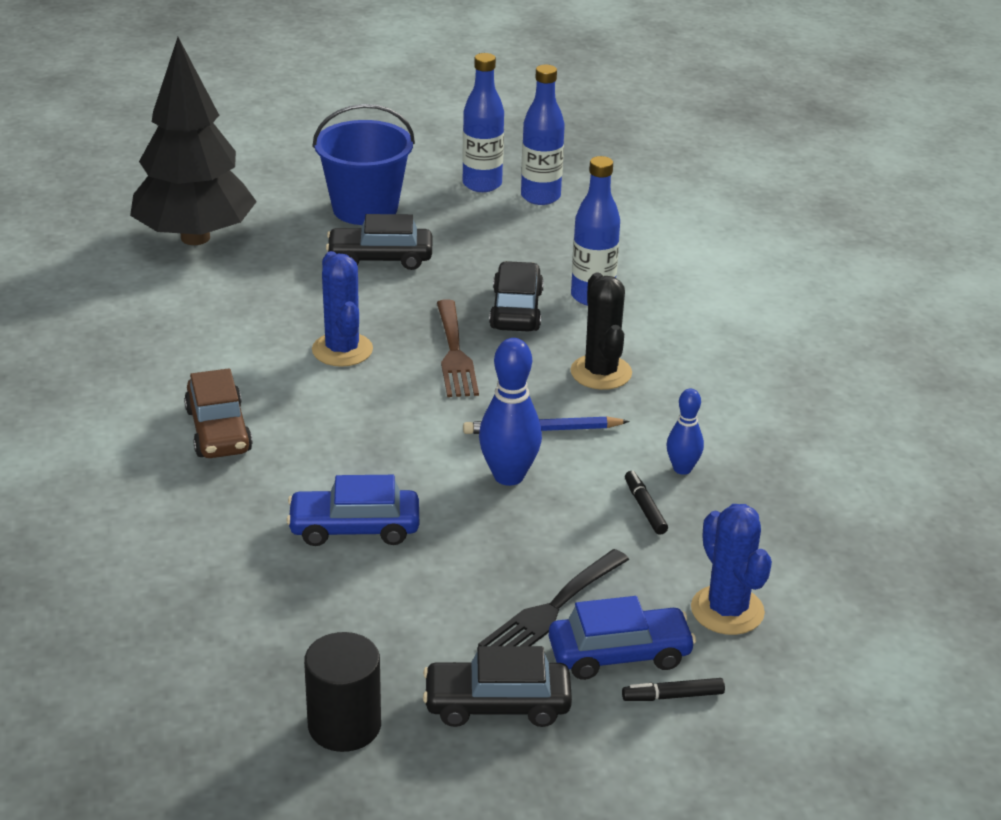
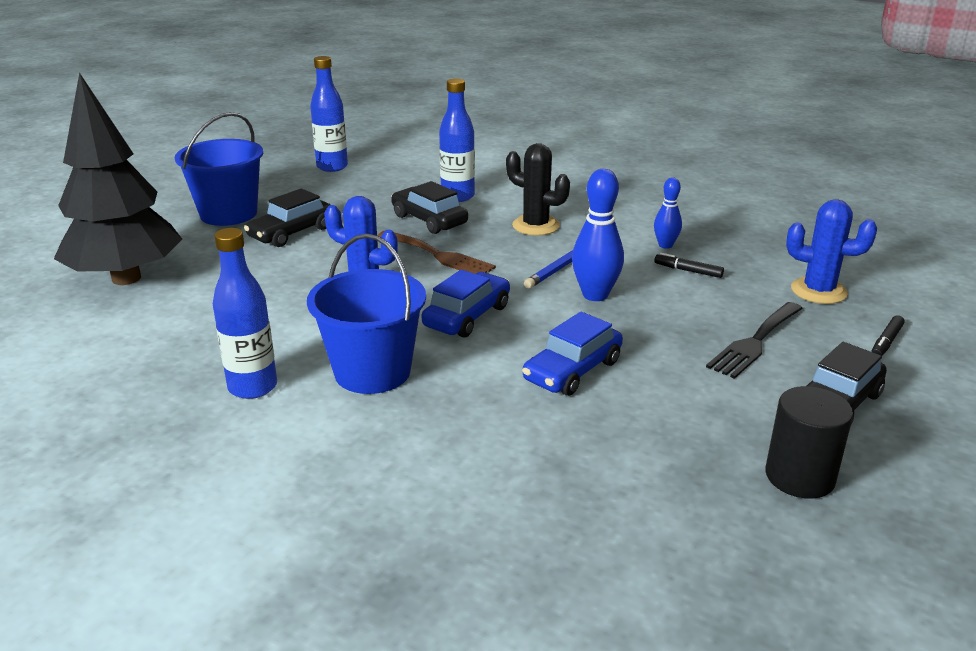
camera: 45 degrees left, 5 degrees down
(218, 430) = (372, 372): brown car -> blue bucket
(482, 184) = (283, 174): blue bottle -> blue bottle (253, 387)
(551, 610) = (754, 342): black fork -> black fork turned 45 degrees clockwise
(619, 654) = (826, 340): blue car -> blue car (467, 316)

